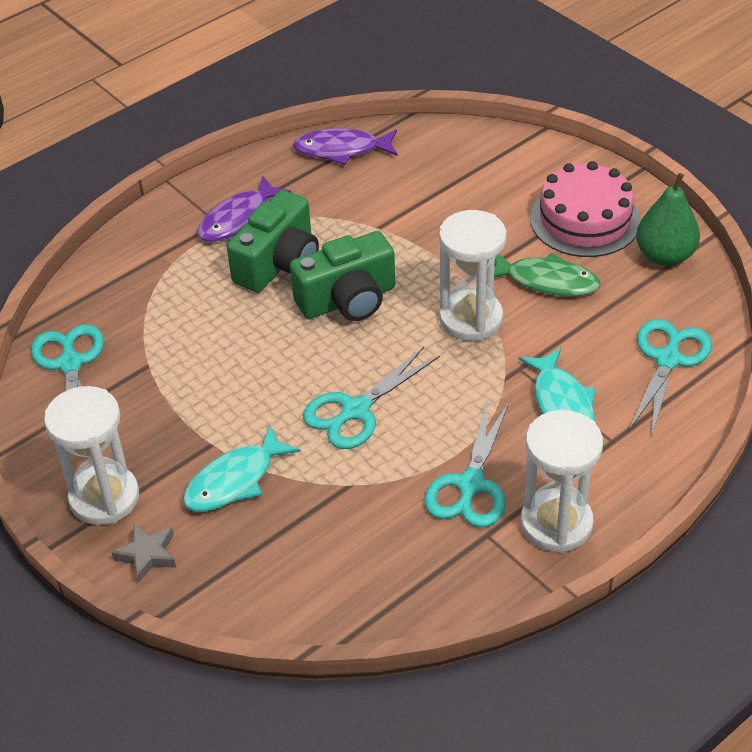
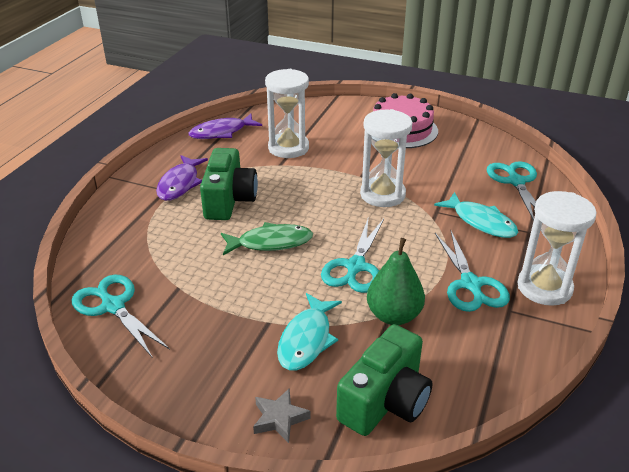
camera: 30 degrees left, 10 degrees down
(104, 498) = (211, 390): white hourglass -> white hourglass (288, 148)
(348, 300) = (294, 207): green camera -> green camera (385, 401)
(547, 281) = (409, 163): green fish -> green fish (270, 243)
(665, 256) = (462, 135): green pear -> green pear (394, 315)

